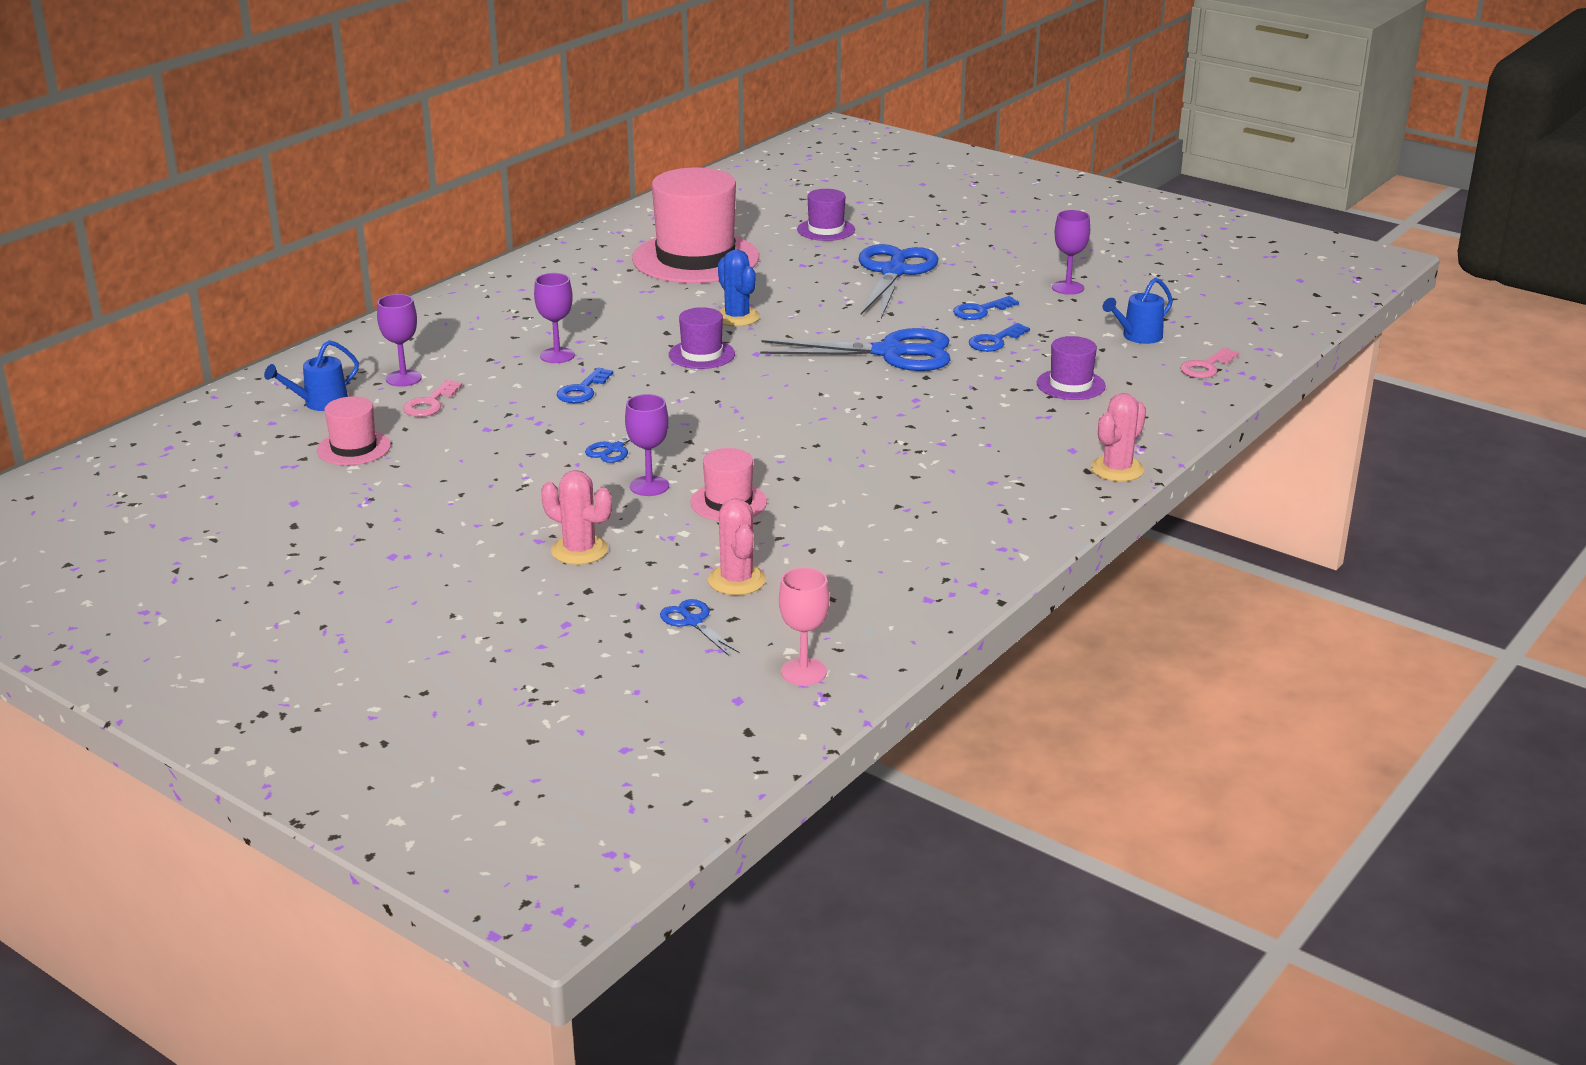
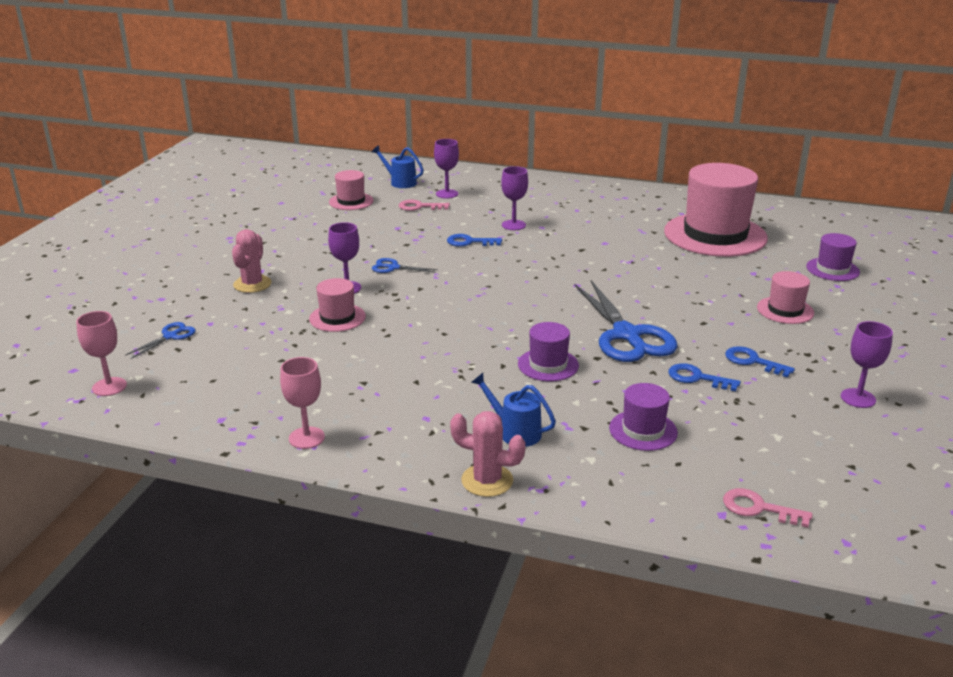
camera: 70 degrees right, 0 degrees up
(701, 354) = (556, 267): purple hat -> purple hat (548, 365)
(737, 317) = (630, 267): blue cactus -> none
(737, 580) = (229, 341): pink cactus -> none
(893, 272) = (785, 310): blue scissors -> pink hat
(995, 551) = (306, 438): none -> pink goblet
(1138, 337) = (788, 455): blue watering can -> blue watering can (514, 432)

